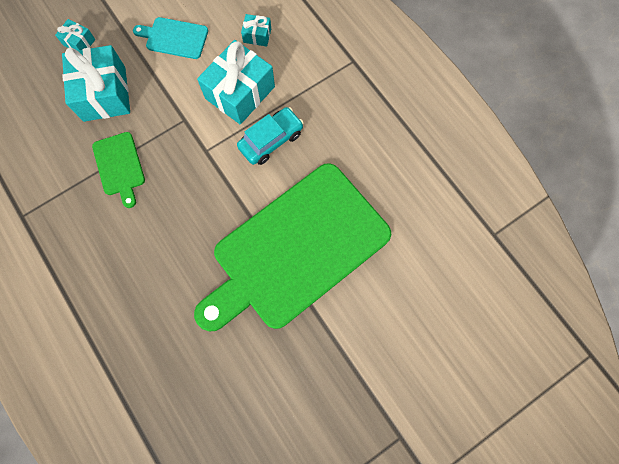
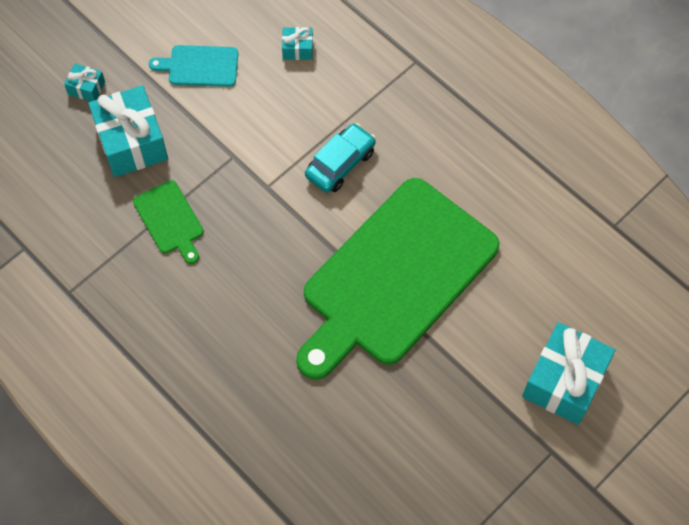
camera: 10 degrees left, 10 degrees down
(240, 92) = (292, 116): turquoise gift -> turquoise gift (564, 381)

